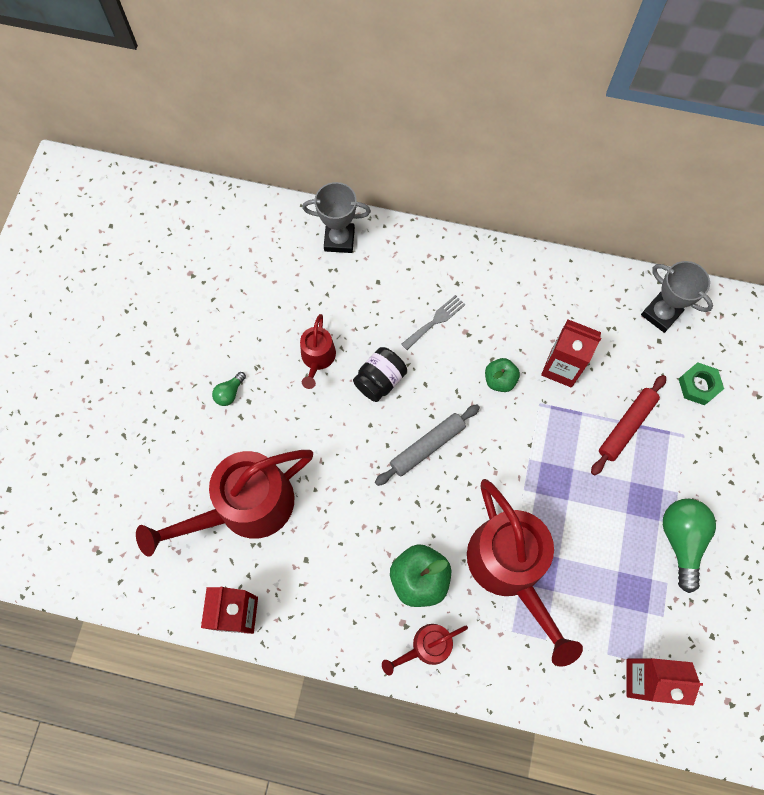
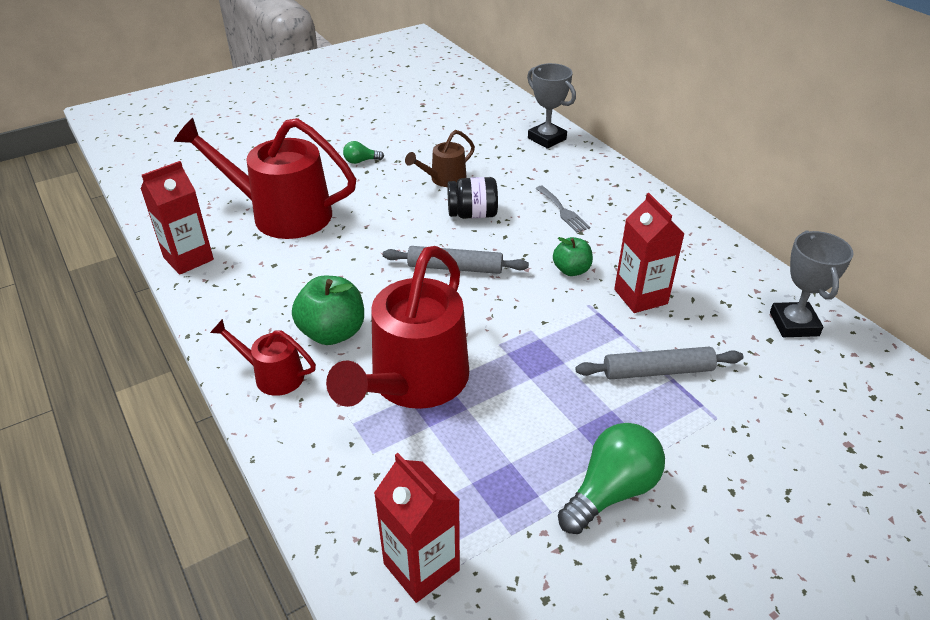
camera: 45 degrees right, 30 degrees down
(317, 358) = (444, 179): red watering can -> brown watering can
(435, 321) = (563, 211): grey fork -> grey fork turned 60 degrees clockwise
(626, 426) = (658, 371): red rolling pin -> grey rolling pin
(698, 386) = (779, 395): green nut -> none

